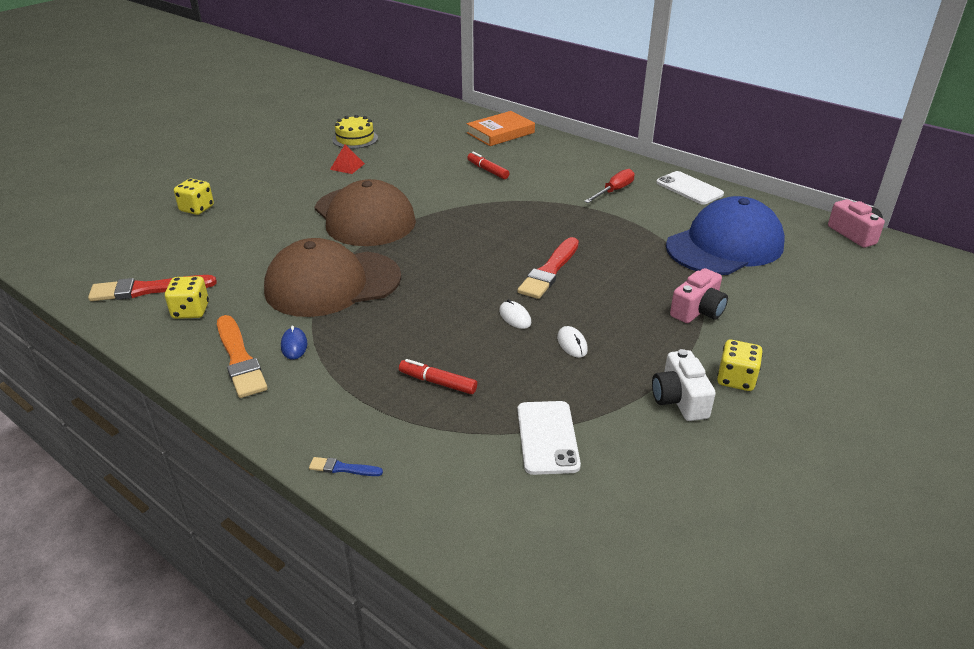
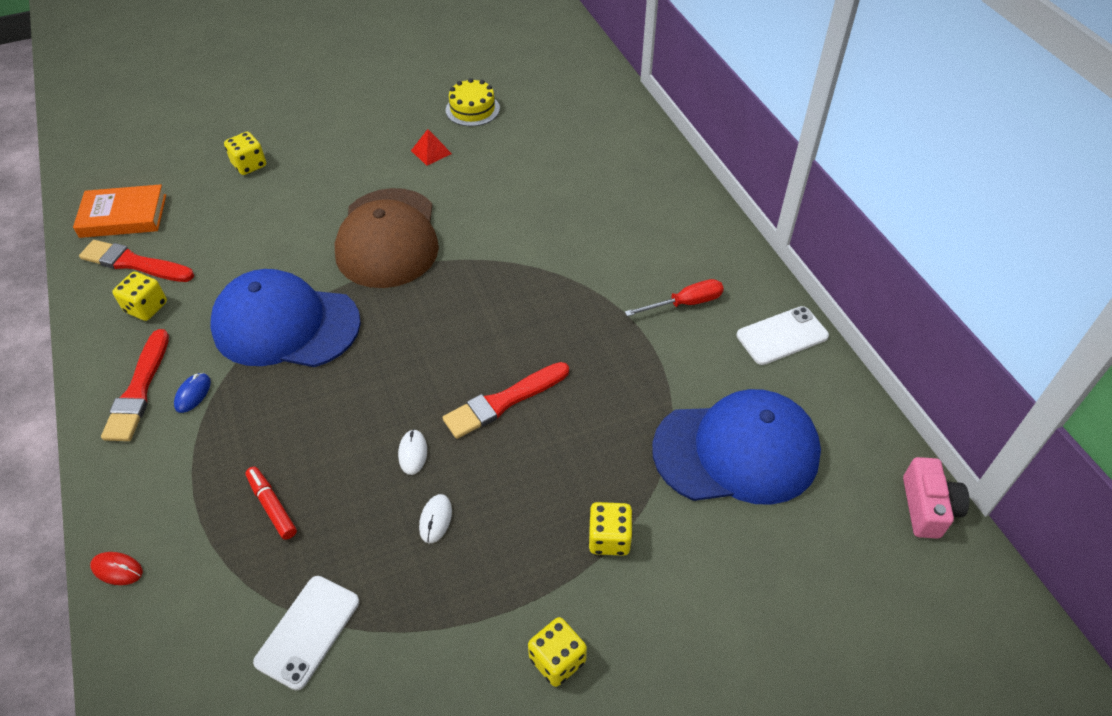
camera: 30 degrees right, 15 degrees up
(239, 359) = (139, 390): orange brush -> red brush
(332, 284) = (286, 325): brown cap -> blue cap
(343, 468) = (117, 569): blue brush -> red mouse
(487, 170) = (570, 213): red marker -> none
(500, 133) = (637, 153): orange book -> orange book (123, 216)
(679, 399) = (473, 654): white camera -> none
(689, 188) = (782, 336): white phone -> white phone turned 75 degrees clockwise
(698, 311) = (609, 538): pink camera -> yellow dice

